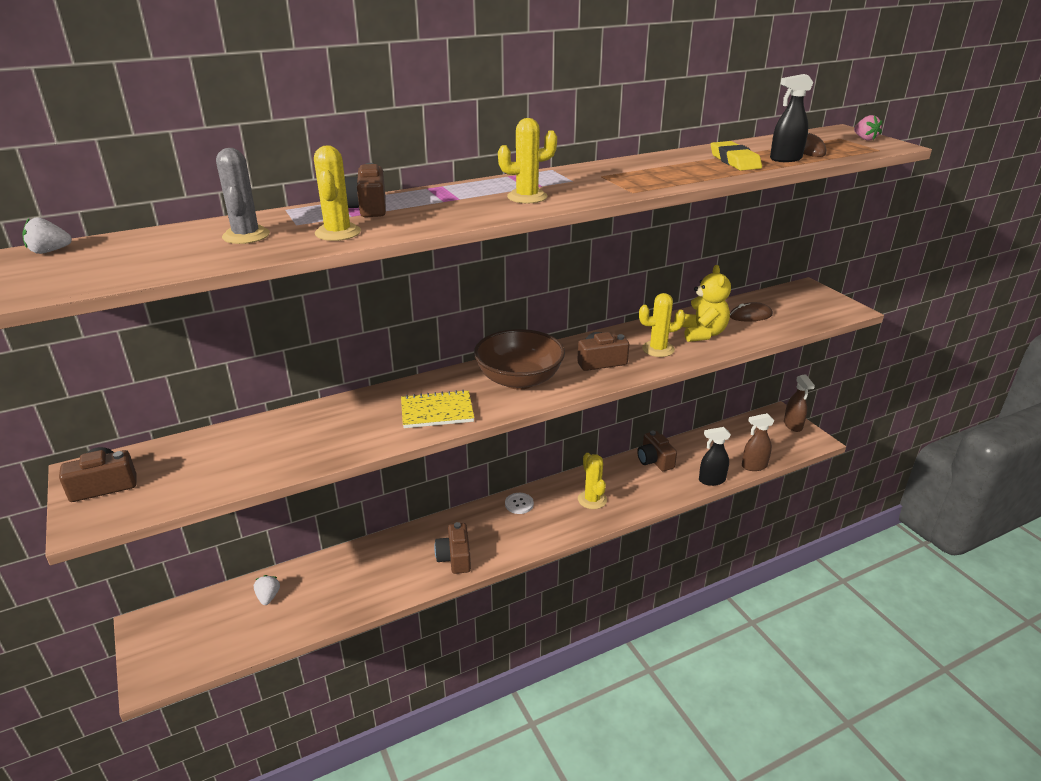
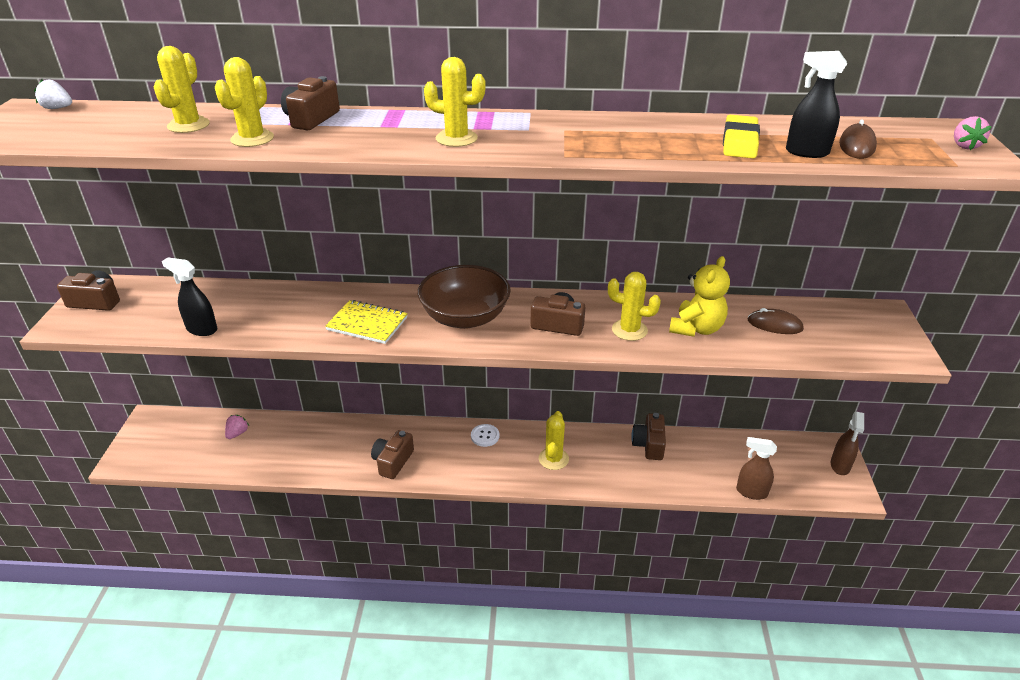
camera: 30 degrees right, 5 degrees up
(246, 236) = (188, 125): grey cactus -> yellow cactus
(268, 597) = (237, 433): white strawberry -> pink strawberry
(711, 480) = (690, 488): black spray bottle -> black spray bottle (201, 329)

